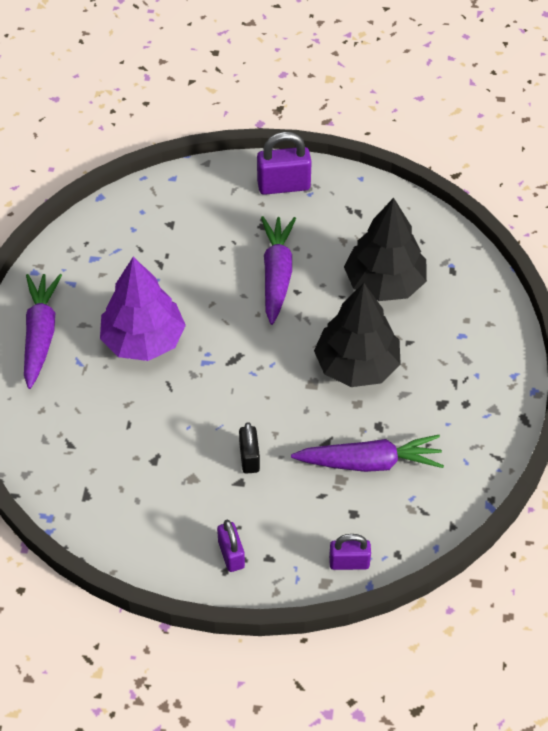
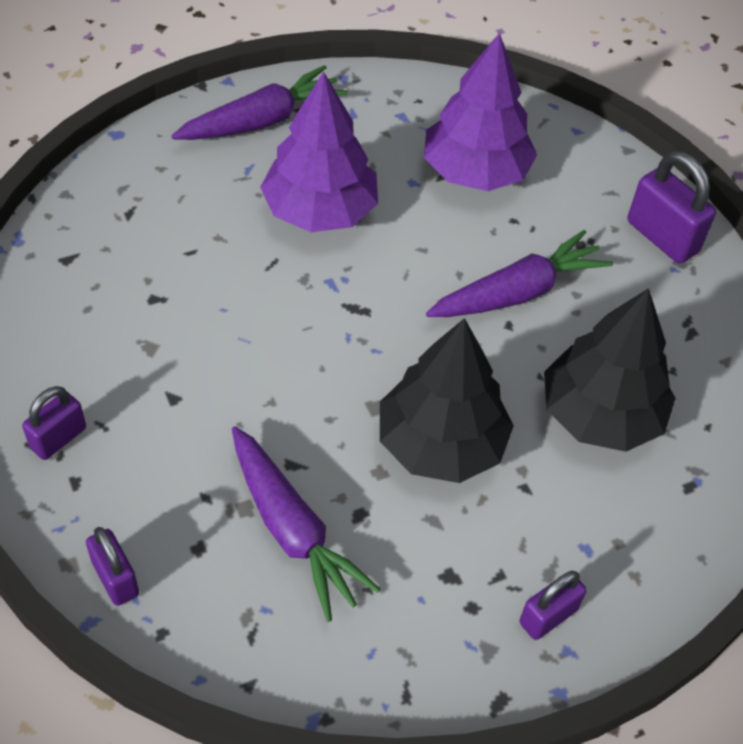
camera: 55 degrees right, 0 degrees up
(169, 245) = (475, 171): none -> purple tree
(249, 458) = (216, 391): black padlock -> none
(490, 373) = (548, 616): none -> purple padlock

